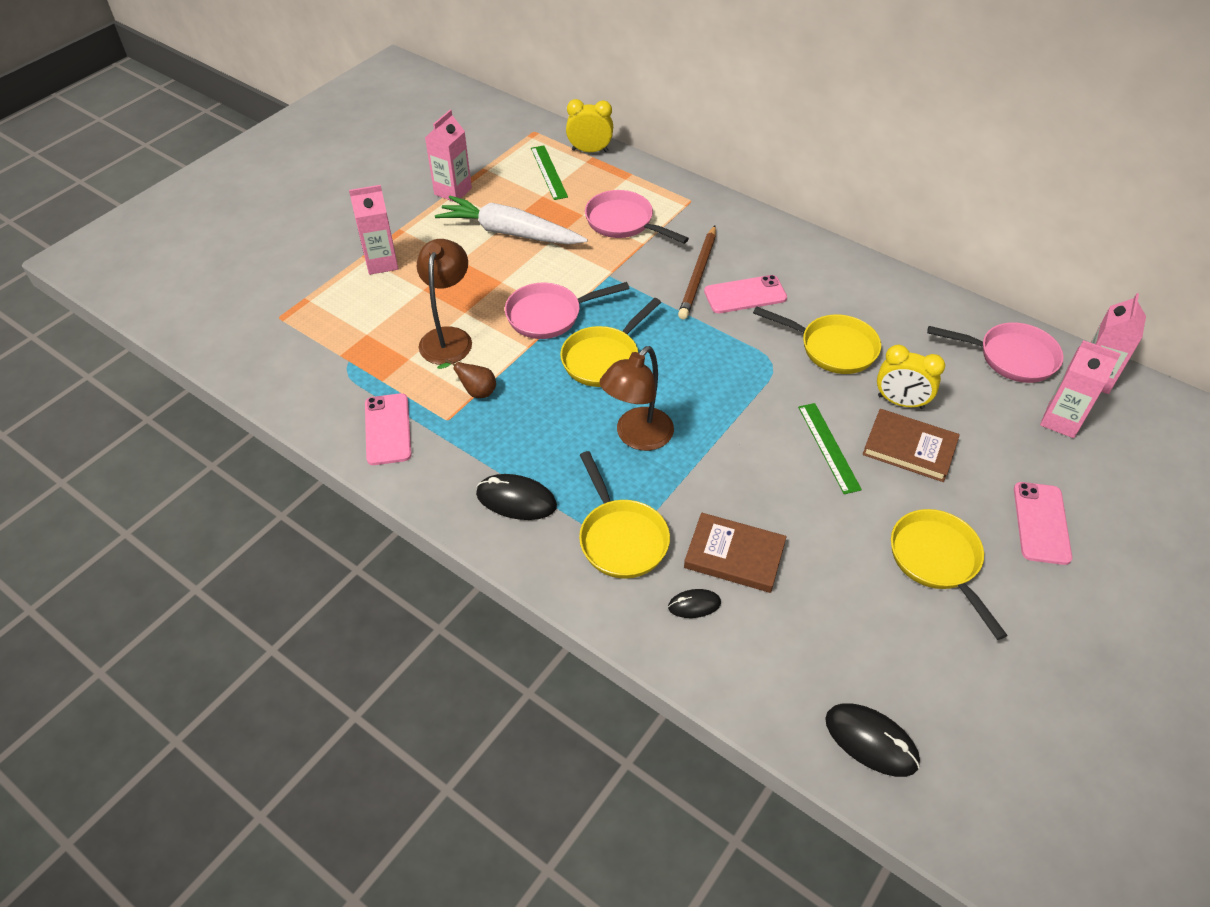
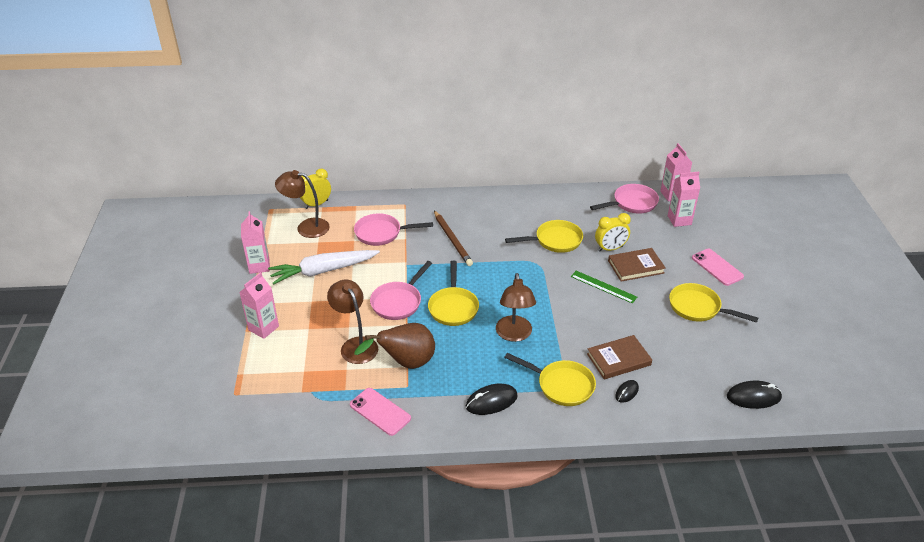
camera: 40 degrees left, 10 degrees down
(475, 392) = (405, 363): brown pear -> brown pear, size x2.07
(549, 172) = (306, 227): green ruler -> brown lamp
(745, 295) = (486, 237): pink phone -> none

